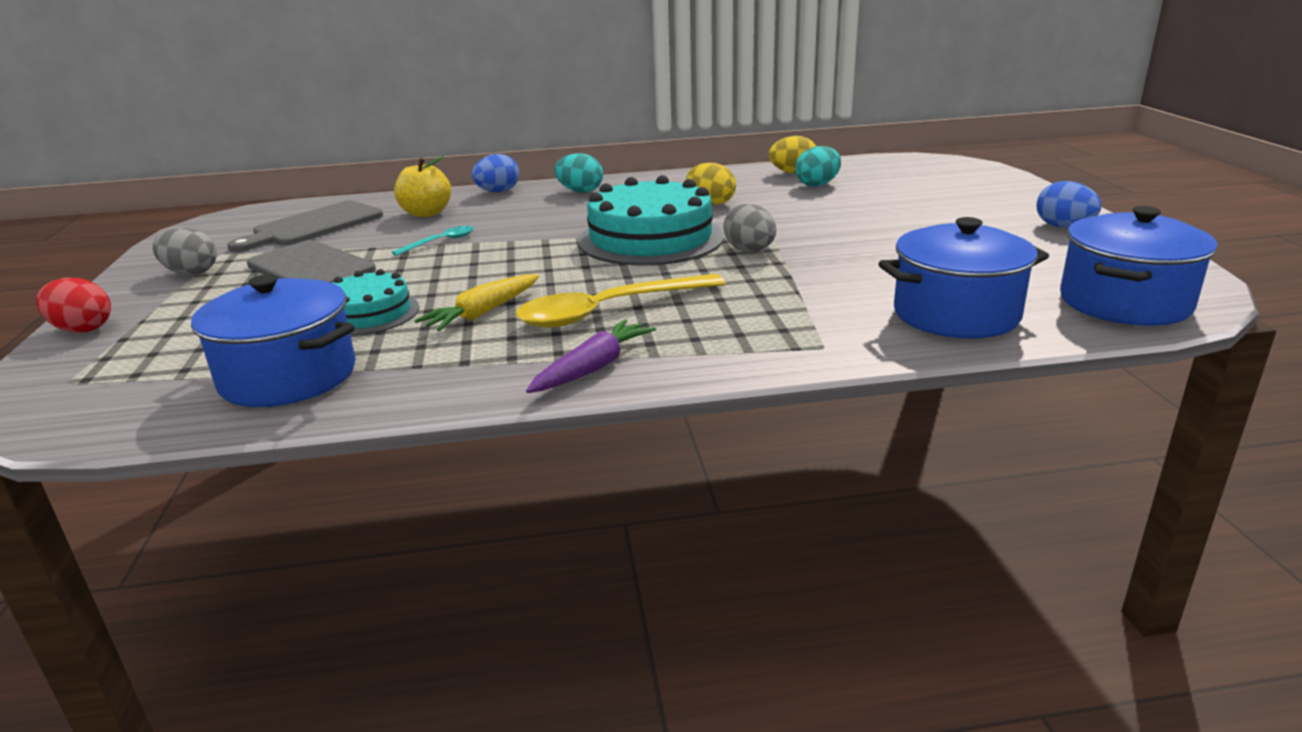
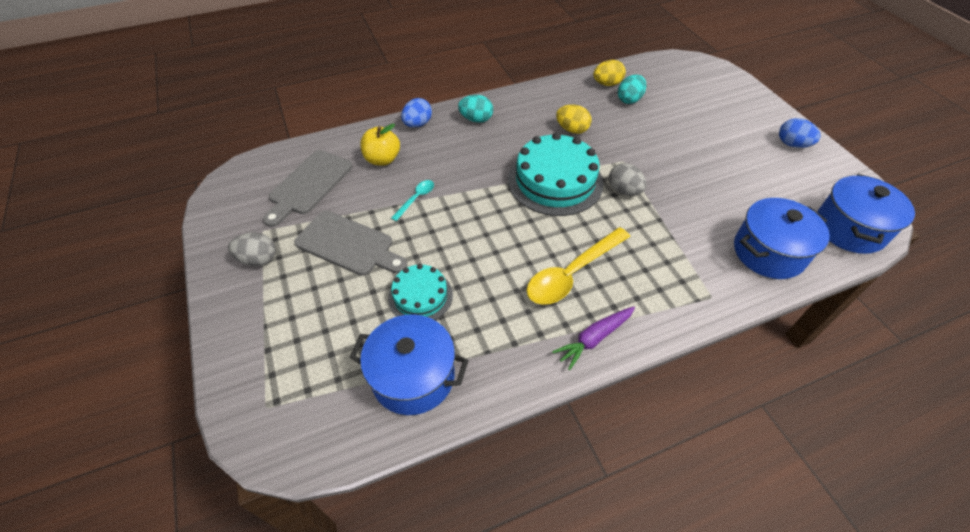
camera: 15 degrees left, 25 degrees up
(82, 329) = (229, 342): red egg -> none
(483, 313) = (495, 285): yellow carrot -> none
(593, 368) = (594, 338): purple carrot -> purple carrot turned 150 degrees counterclockwise

